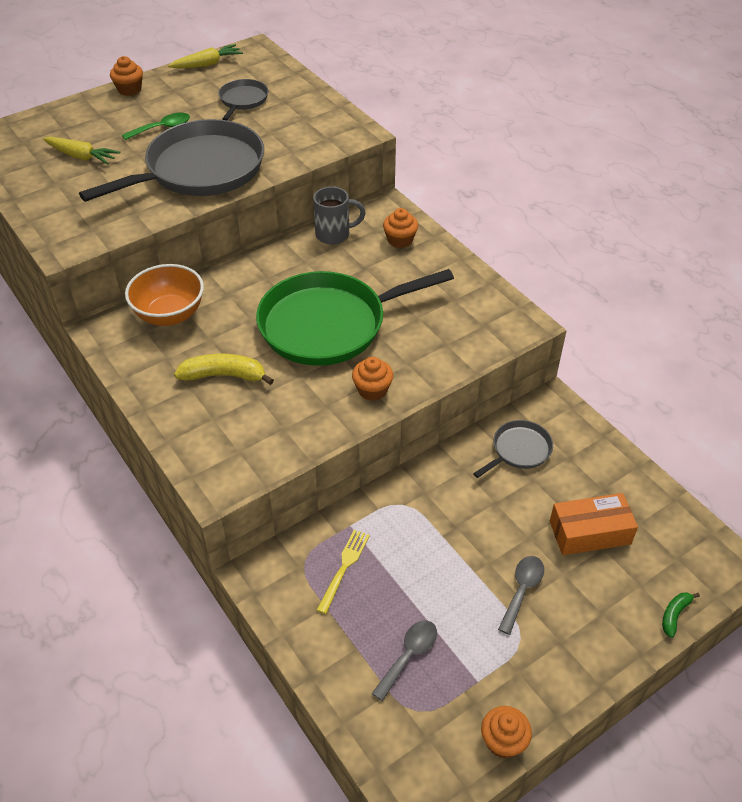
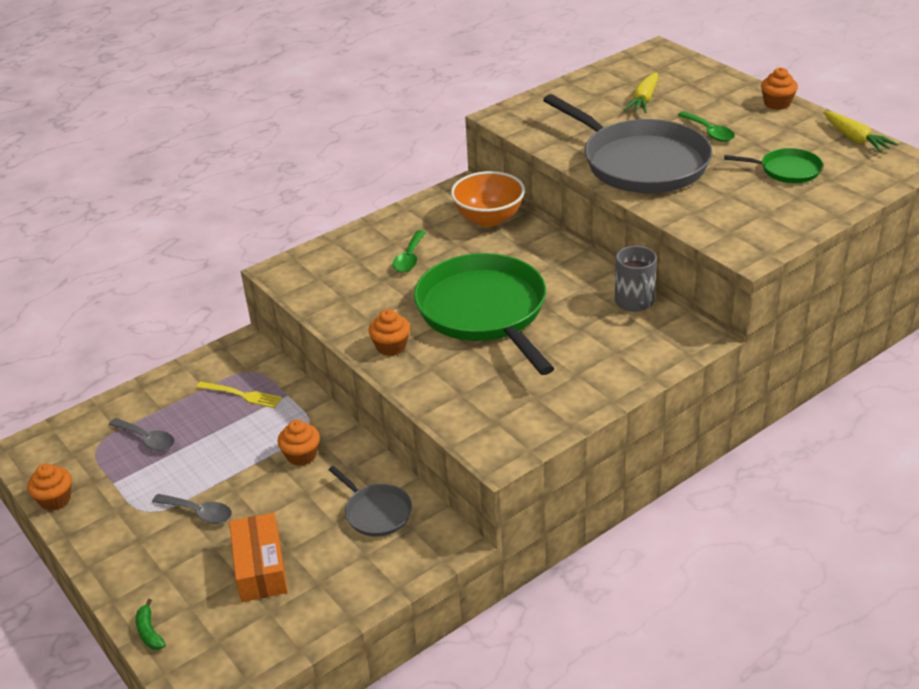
camera: 90 degrees right, 10 degrees down
(224, 375) = (409, 258): yellow banana -> green spoon
(243, 100) = (787, 170): grey pan -> green pan
(400, 240) = (636, 351): orange cupcake -> orange cupcake (301, 455)
(674, 615) = (149, 632): green banana -> green banana turned 150 degrees counterclockwise

